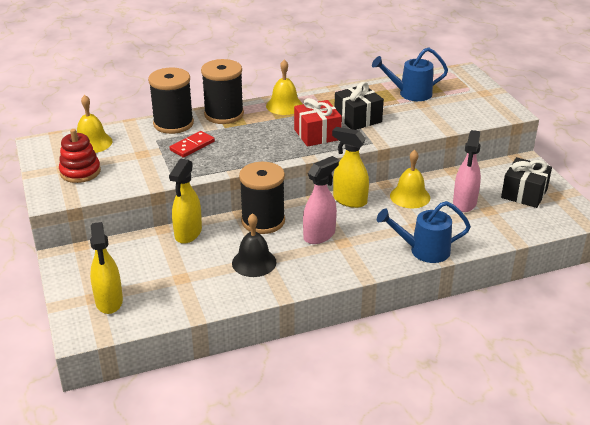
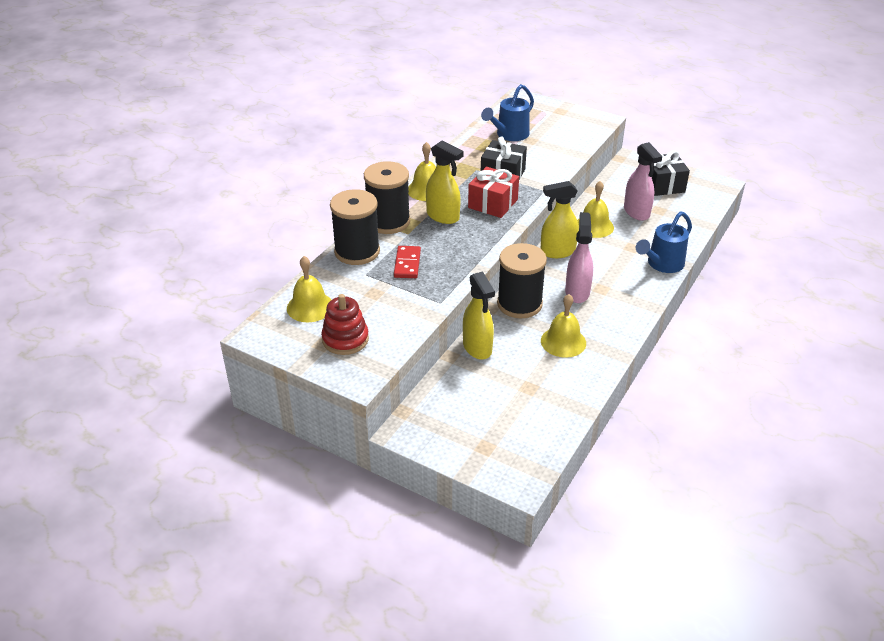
camera: 40 degrees left, 5 degrees up
(109, 302) = (503, 442): yellow spray bottle -> yellow spray bottle (443, 216)
(254, 262) = (563, 342): black bell -> yellow bell

